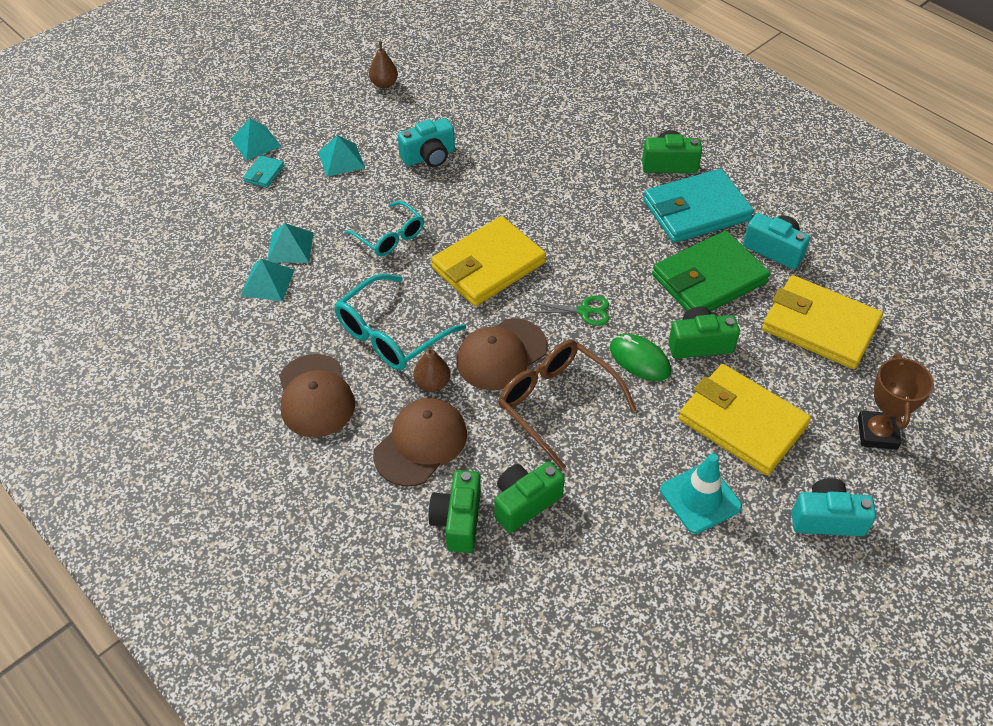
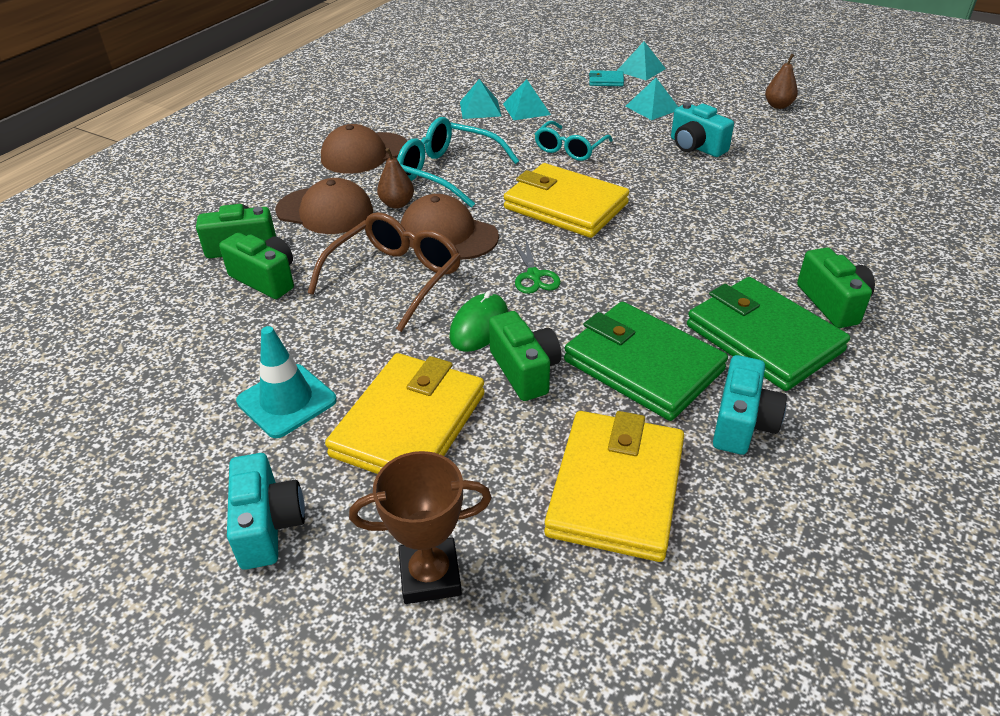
camera: 75 degrees right, 10 degrees down
(696, 210) = (763, 338): turquoise wallet -> green wallet

